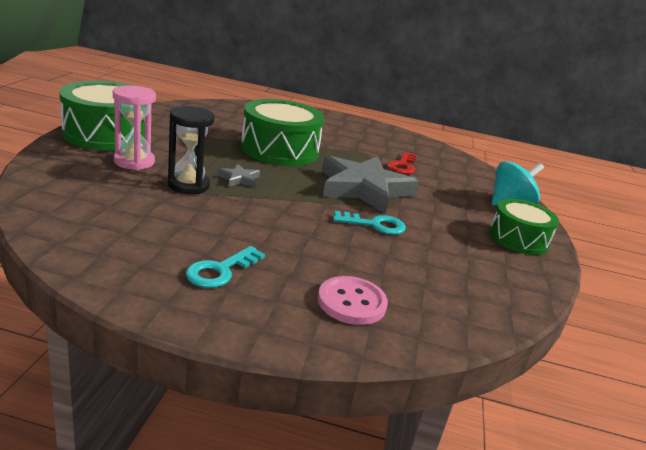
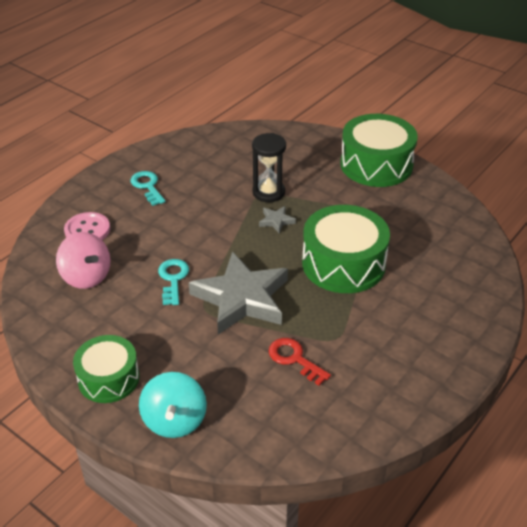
camera: 120 degrees right, 15 degrees up
(134, 162) = (316, 172): pink hourglass -> none
(375, 225) = (173, 279): turquoise key -> turquoise key turned 150 degrees clockwise
(427, 281) = (86, 276): none -> pink spinning top

